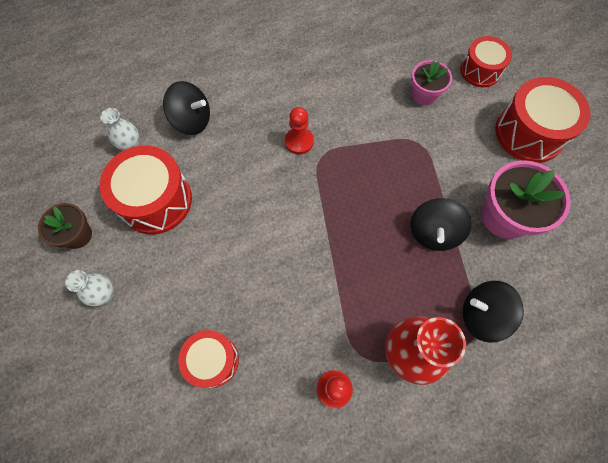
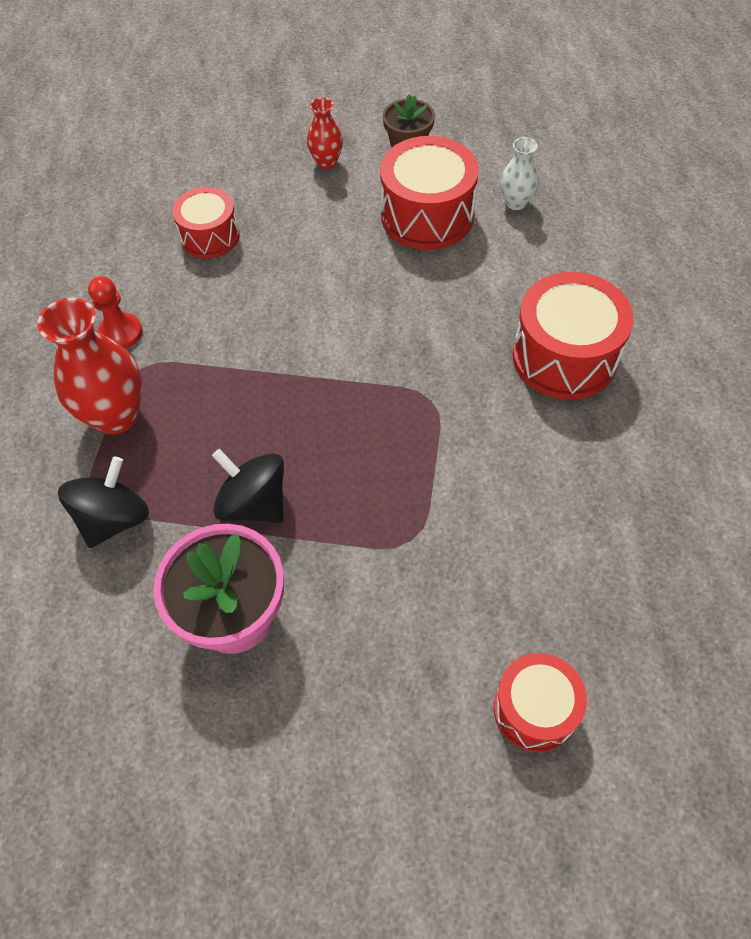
camera: 110 degrees right, 10 degrees down
(105, 294) = (326, 162): white vase -> red vase
(192, 120) = (539, 267): black spinning top -> none
(299, 141) = (465, 379): red pawn -> none
(424, 95) = (504, 584): pink flower pot -> none
(529, 133) = (369, 735): red drum -> red drum (564, 356)

